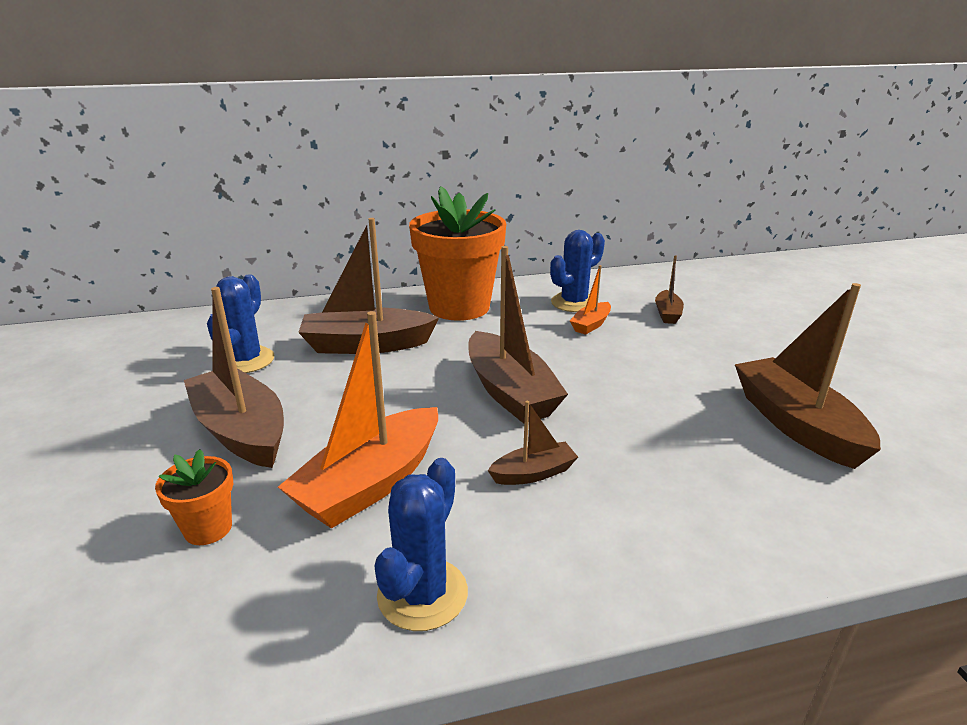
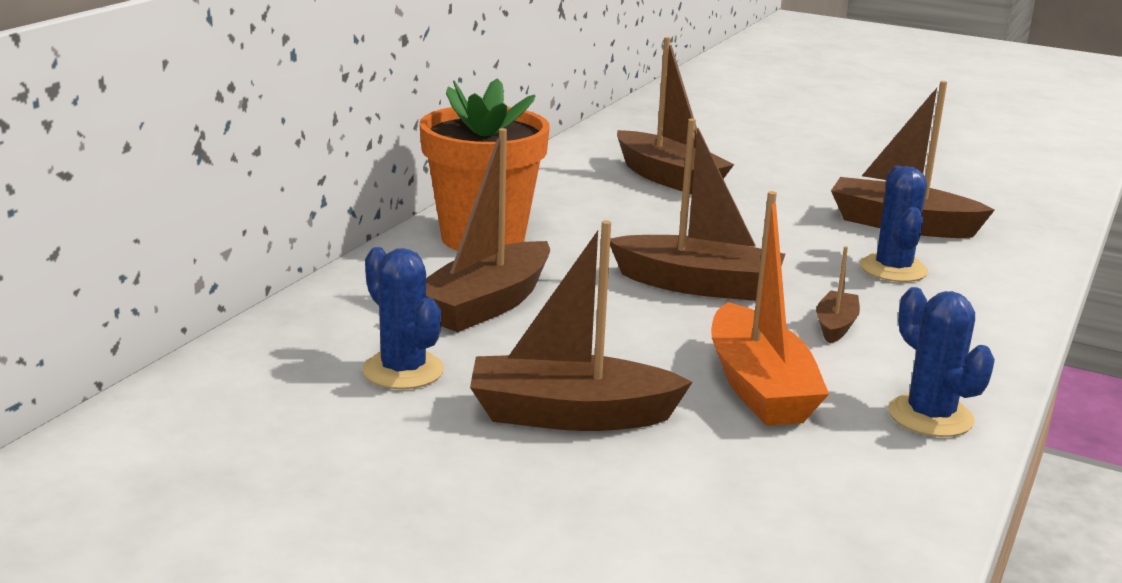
camera: 50 degrees left, 5 degrees down
(208, 528) = (730, 474): orange flower pot -> none
(574, 303) = (575, 196): blue cactus -> blue cactus (893, 269)
(591, 324) = (633, 209): orange boat -> none
(667, 314) = (668, 178): brown boat -> brown boat, size x2.00

